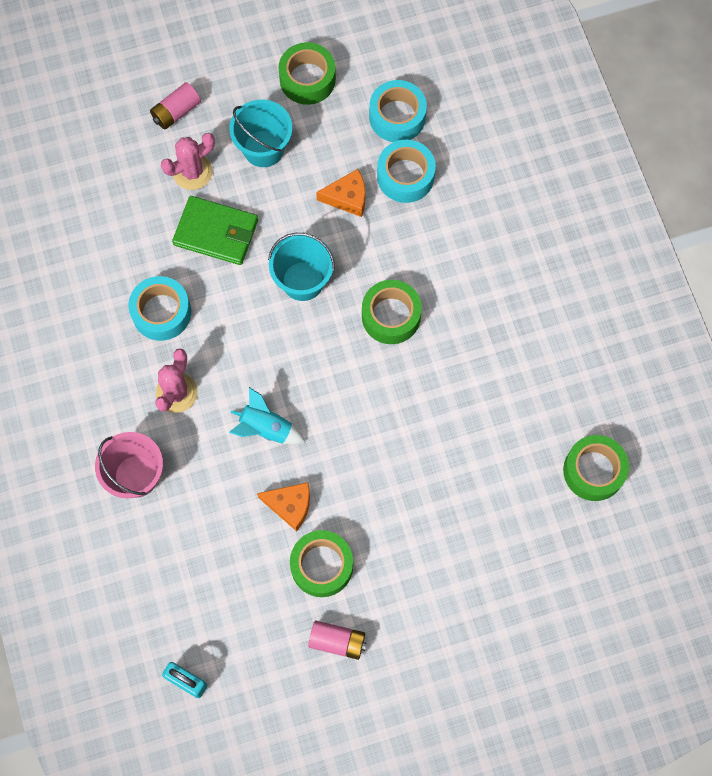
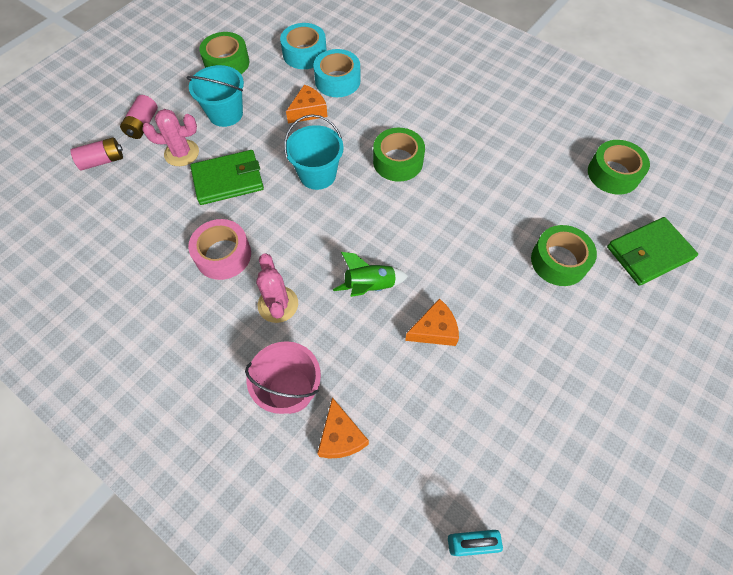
camera: 35 degrees left, 10 degrees down
(149, 539) = (341, 436): none -> orange cheese
(161, 312) = (223, 255): turquoise tape -> pink tape
(192, 172) = (181, 153): pink cactus -> pink cactus turned 60 degrees clockwise
(266, 428) = (370, 286): turquoise rocket -> green rocket
(322, 566) = (497, 358): green tape -> green tape (559, 261)
(337, 641) = (560, 410): pink battery -> pink battery (102, 161)
(546, 570) = (648, 253): none -> green wallet

